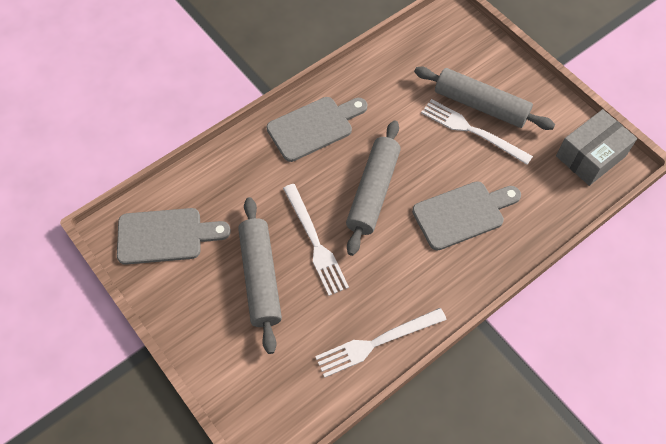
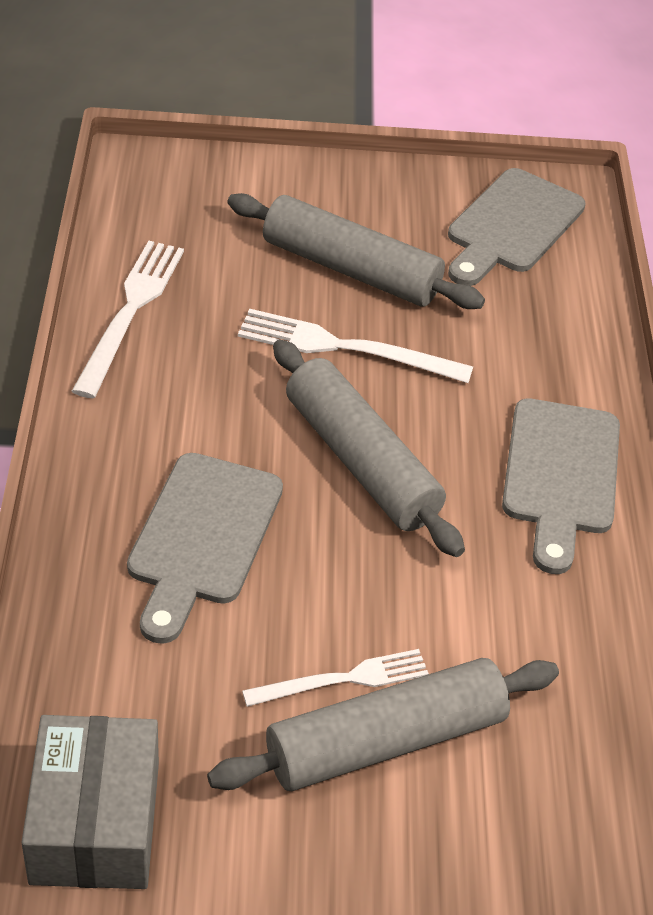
camera: 125 degrees right, 15 degrees down
(472, 131) = (343, 679): white fork -> white fork, size x0.66

